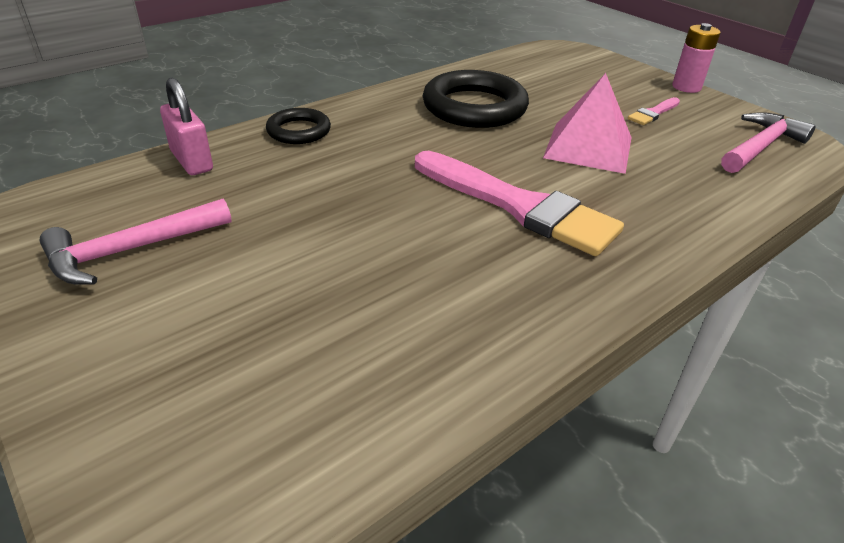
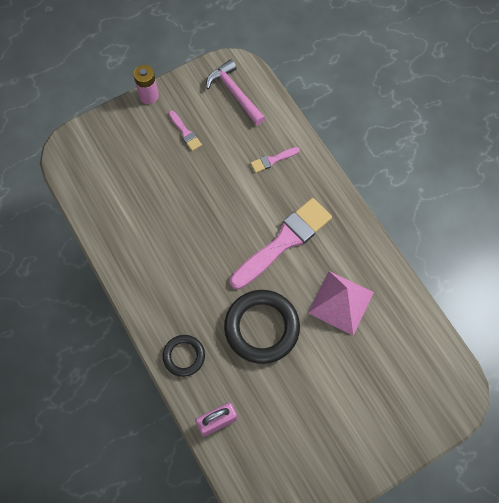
camera: 80 degrees left, 30 degrees up
(131, 250) = (307, 440): pink hammer -> none
(474, 107) = (162, 239): black ring -> black ring (262, 328)
(588, 147) = (225, 186): pink pyramid -> pink pyramid (340, 302)
(670, 187) = (272, 160): none -> pink brush

